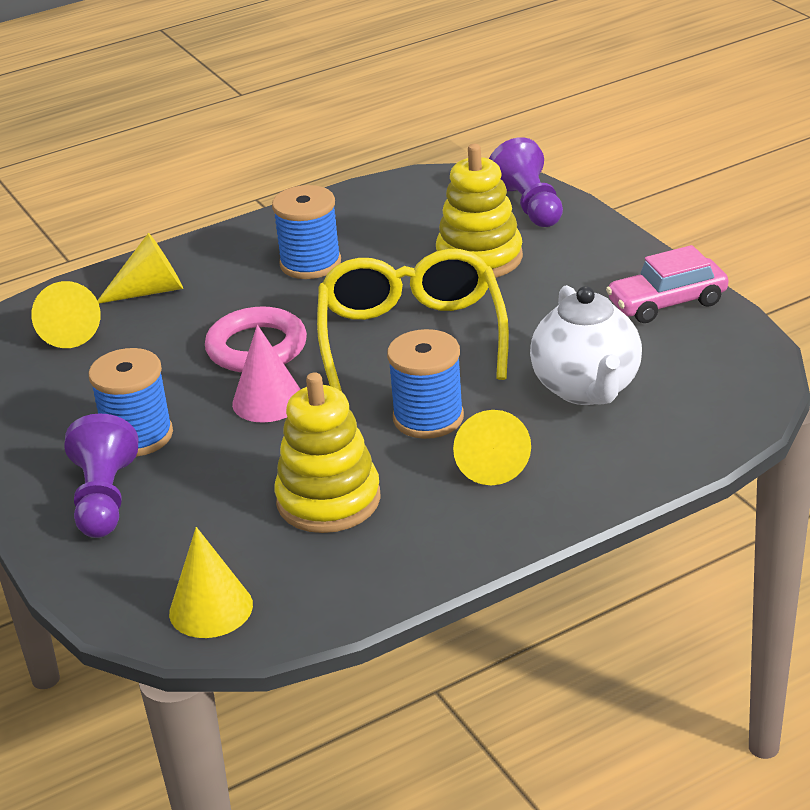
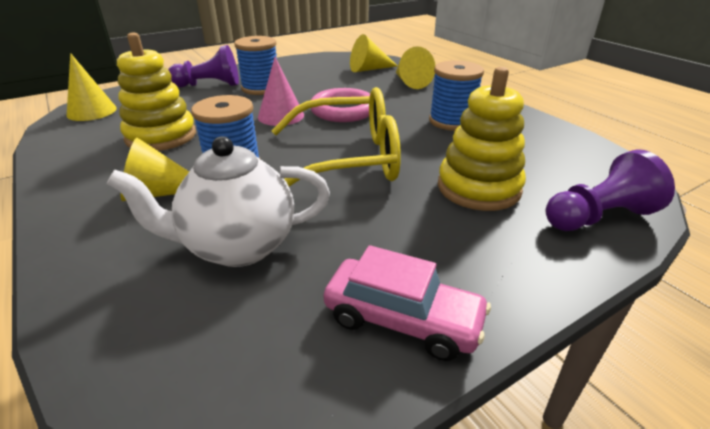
camera: 85 degrees right, 0 degrees up
(667, 303) = (402, 319): pink car -> pink car turned 135 degrees clockwise

